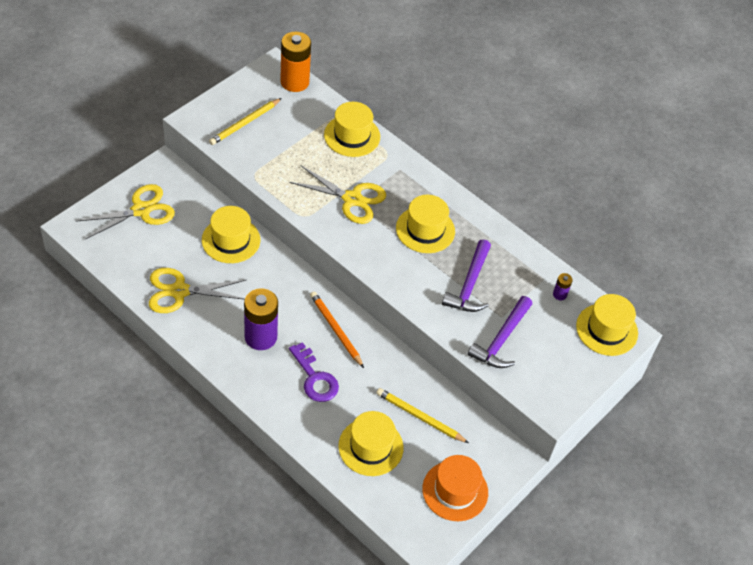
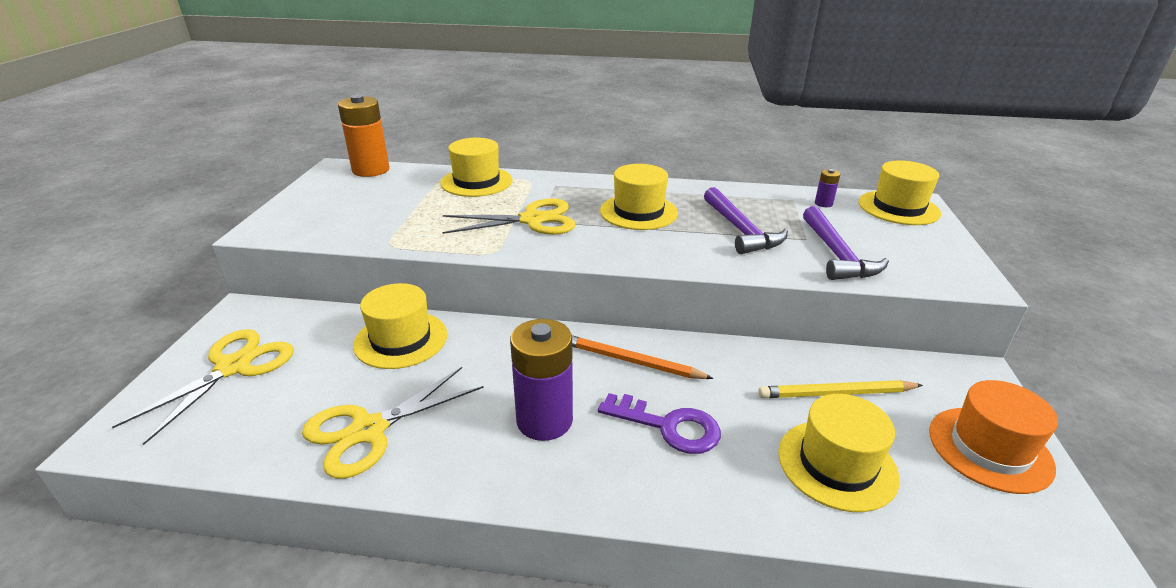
camera: 30 degrees left, 20 degrees down
(245, 123) = (337, 212): yellow pencil -> none

